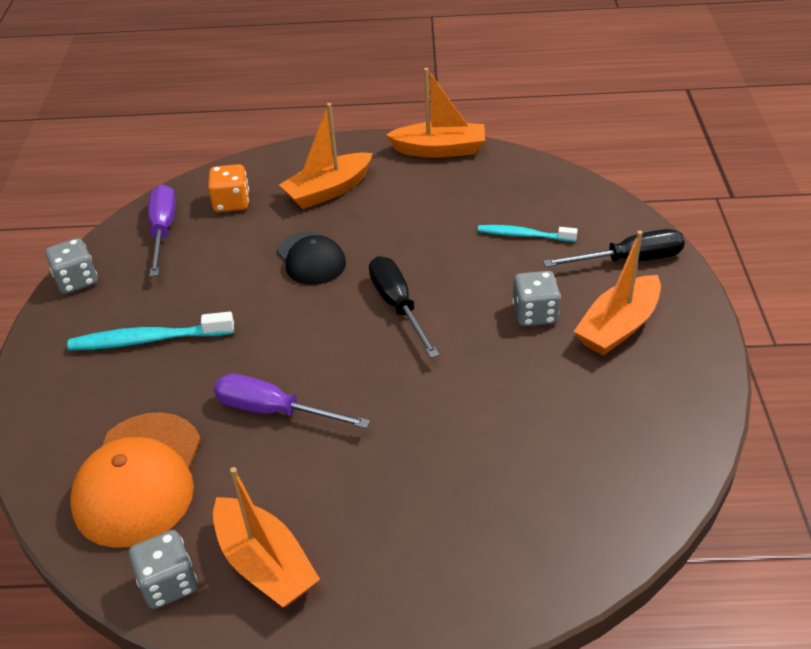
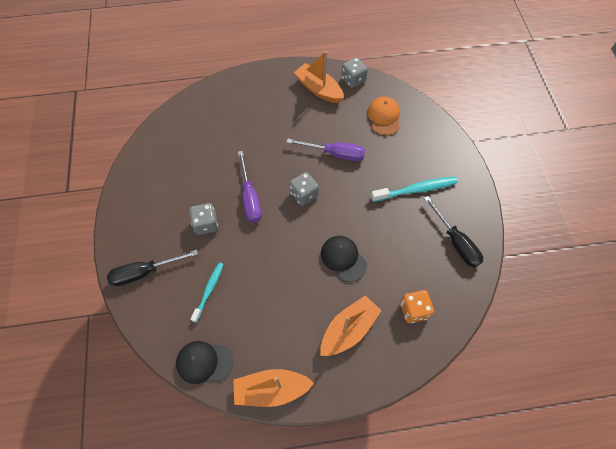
camera: 170 degrees right, 20 degrees up
(77, 281) = (480, 229): grey dice -> grey dice (304, 194)
(139, 479) = (384, 117): orange cap -> orange cap, size x0.63
(163, 231) = (449, 277): purple screwdriver -> purple screwdriver (250, 198)
(398, 306) = (284, 224): black screwdriver -> black screwdriver (455, 242)
(524, 235) = (209, 291): turquoise toothbrush -> turquoise toothbrush turned 75 degrees counterclockwise
(526, 173) = (204, 362): none -> black cap
(618, 327) = (161, 218): orange boat -> none

